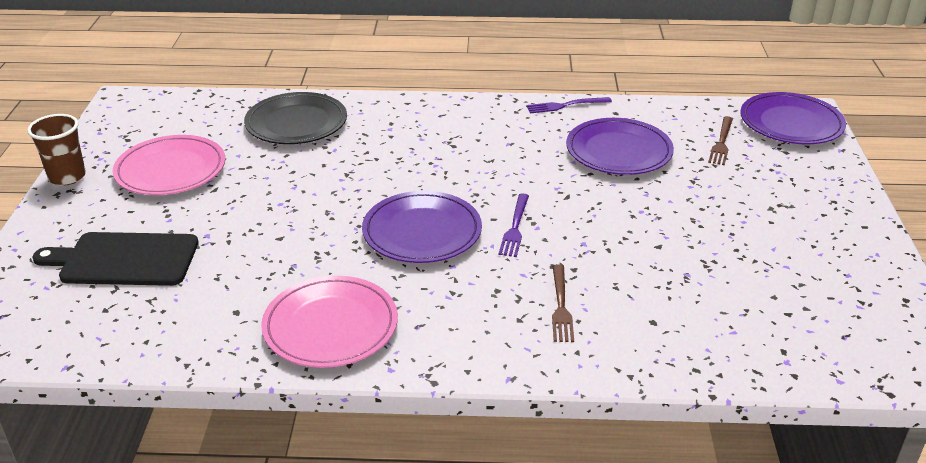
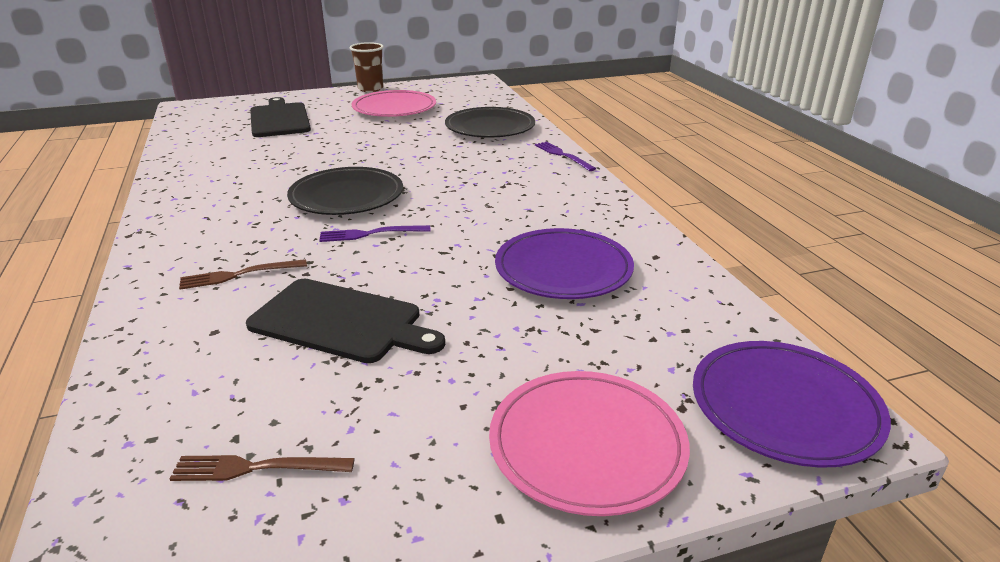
camera: 70 degrees right, 5 degrees down
(330, 326) = (205, 187): pink plate -> pink plate (587, 445)
(422, 232) = (346, 196): purple plate -> black plate
(565, 105) = (639, 225): purple fork -> purple fork (562, 155)
(659, 258) = (341, 322): none -> black cutting board
(721, 142) = (653, 342): brown fork -> brown fork (256, 468)

